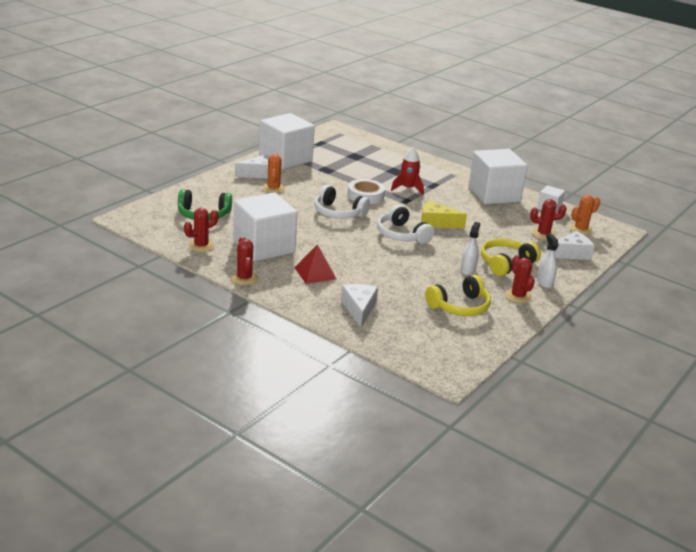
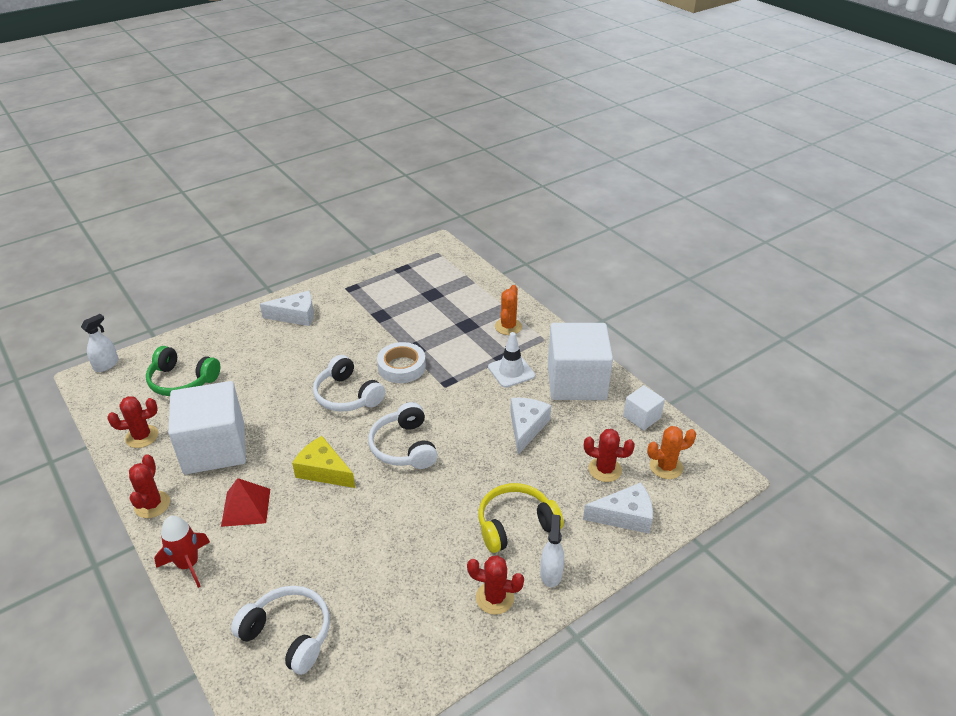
camera: 20 degrees right, 10 degrees up
(273, 188) = (295, 343): orange cactus -> orange cactus (508, 327)
(285, 159) = (343, 292): white cube -> none
(359, 309) = (257, 589): white cheese -> white cheese (526, 427)
(399, 326) = (289, 634): none -> white headphones
(408, 188) = (464, 359): red rocket -> red rocket (188, 564)
(436, 222) = (465, 428): yellow cheese -> yellow cheese (323, 471)
(445, 192) = (511, 371): none -> white traffic cone
(460, 307) = (397, 607): yellow headphones -> none
(468, 270) = (453, 530): white spray bottle -> white spray bottle (106, 365)
(518, 296) = (495, 598): red cactus -> red cactus turned 75 degrees counterclockwise

